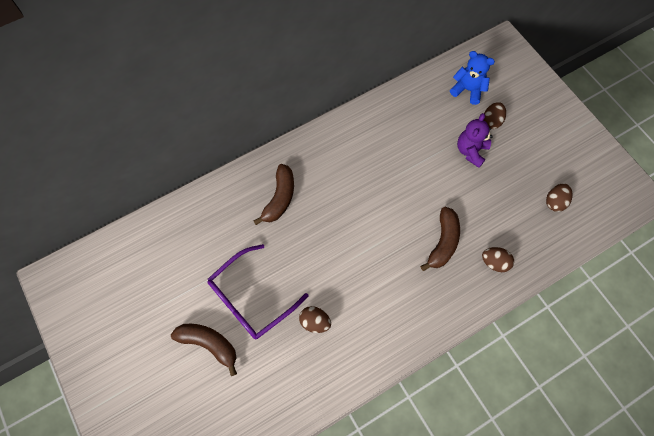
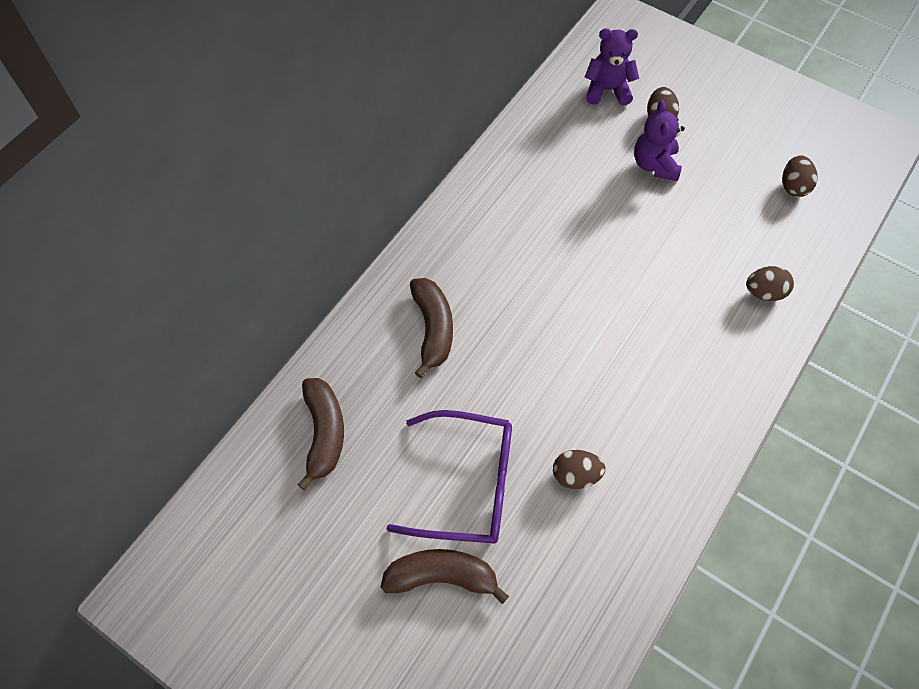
camera: 25 degrees left, 5 degrees down
(251, 298) = (467, 484): purple glasses -> purple glasses turned 105 degrees counterclockwise
(443, 242) = (685, 294): brown banana -> brown banana (324, 433)
(468, 90) = (607, 90): blue teddy bear -> purple teddy bear

